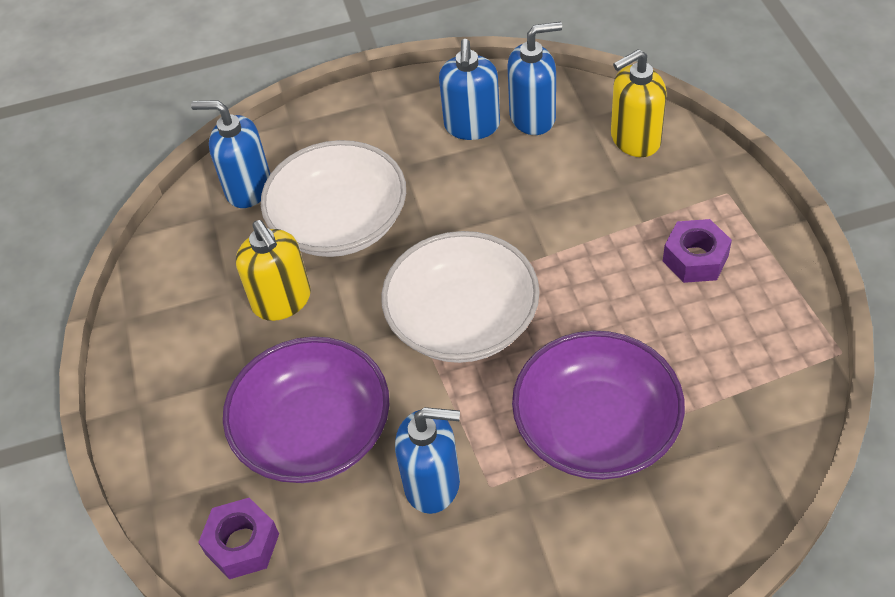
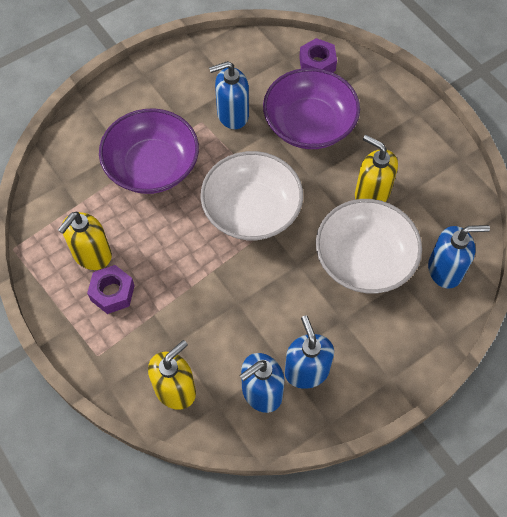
camera: 155 degrees right, 10 degrees up
(718, 314) = (92, 255): none -> yellow soap dispenser

